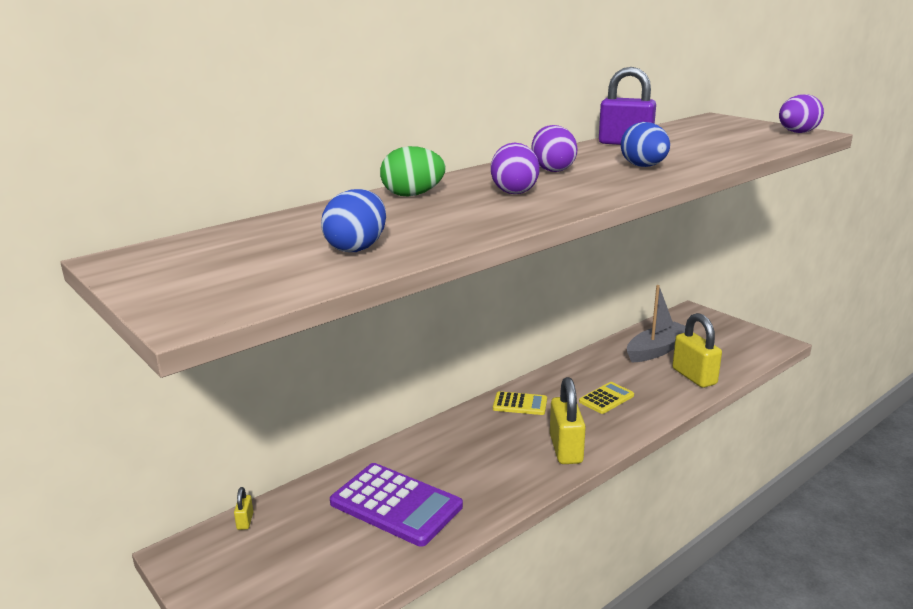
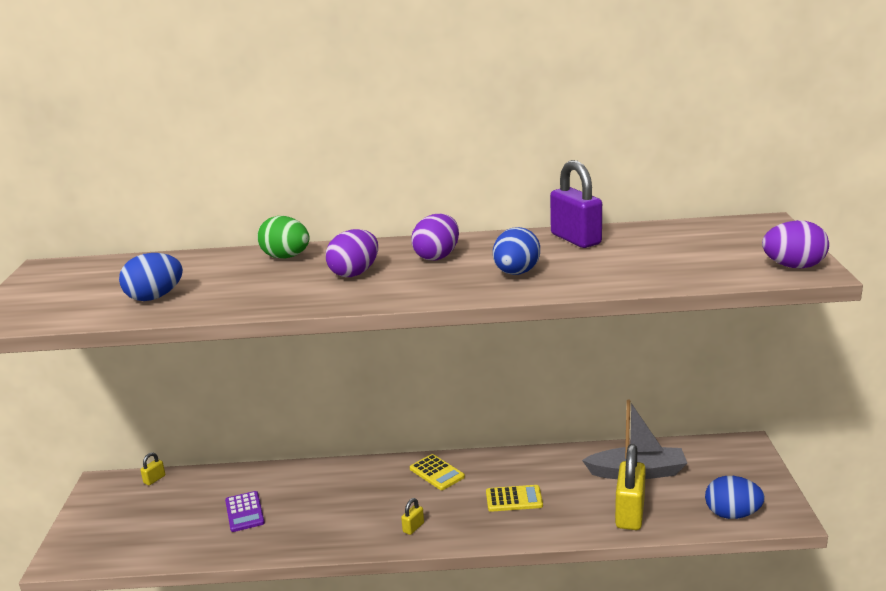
camera: 40 degrees right, 0 degrees up
(396, 504) = (244, 512): purple calculator -> purple calculator, size x0.53
(566, 449) = (413, 527): yellow padlock -> yellow padlock, size x0.44
(749, 353) = (732, 514): none -> blue egg

